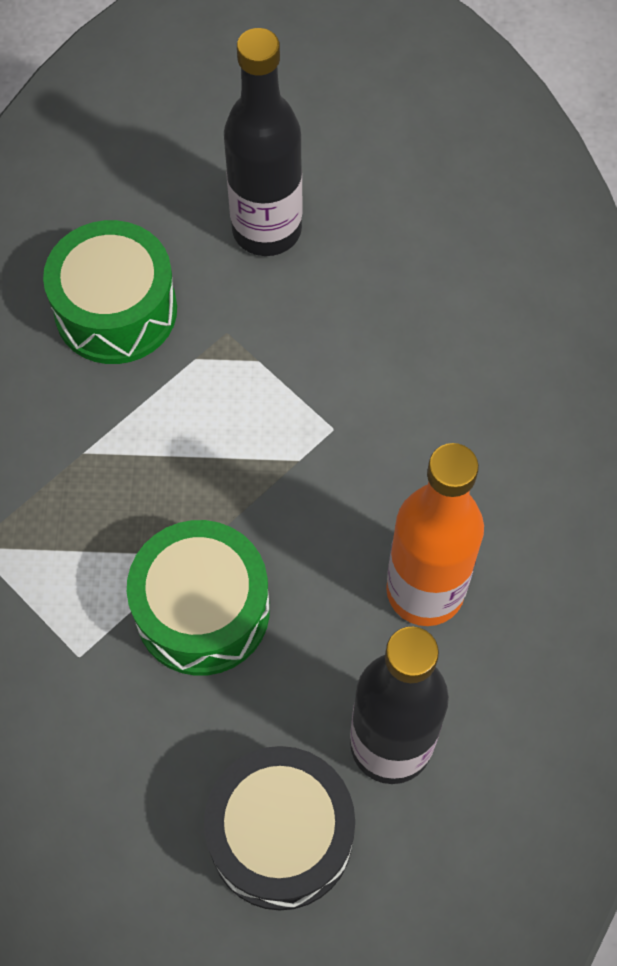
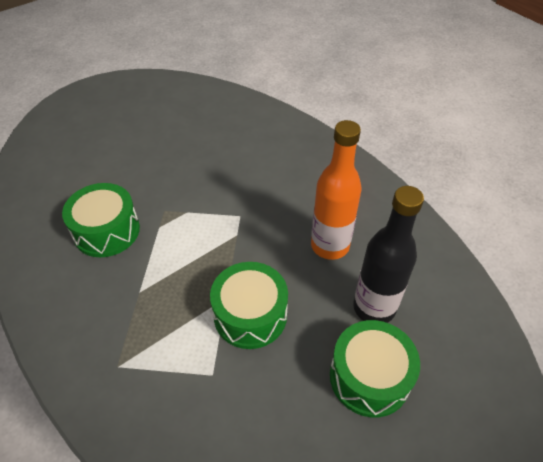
camera: 40 degrees left, 15 degrees down
(266, 230) = (149, 168): black bottle -> none
(281, 835) = (369, 377): black drum -> green drum

